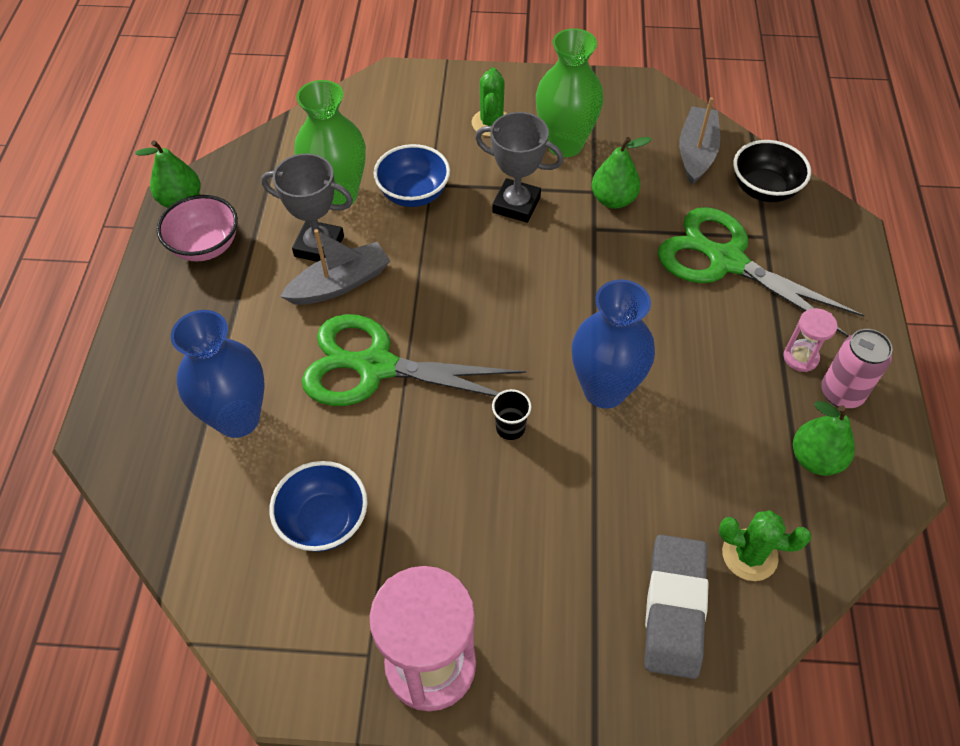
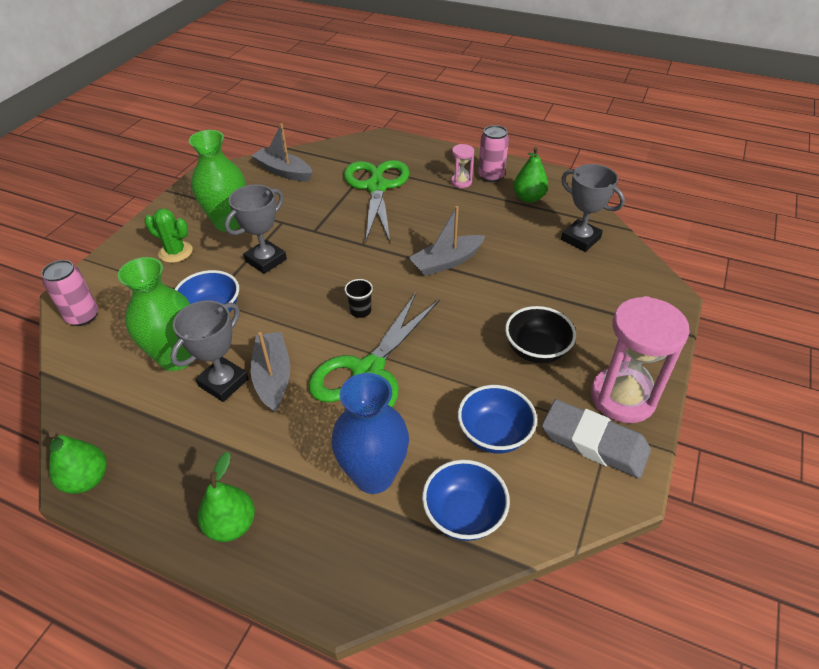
camera: 70 degrees left, 10 degrees down
(205, 246) = (162, 468): pink bowl -> none
(209, 517) = (463, 514): none -> blue bowl
(366, 101) = (83, 316): none -> pink can
(510, 428) = (456, 312): black cup -> black cup (360, 311)
(604, 390) = (446, 262): blue vase -> grey boat
(613, 200) = (296, 215): green pear -> green pear (231, 525)
(674, 608) = (606, 276): grey eraser -> grey eraser (594, 442)
(725, 260) = (376, 186): green scissors -> green scissors turned 120 degrees clockwise
(749, 555) = (580, 239): green cactus -> grey trophy
(764, 189) = (333, 156): black bowl -> black bowl (536, 350)

